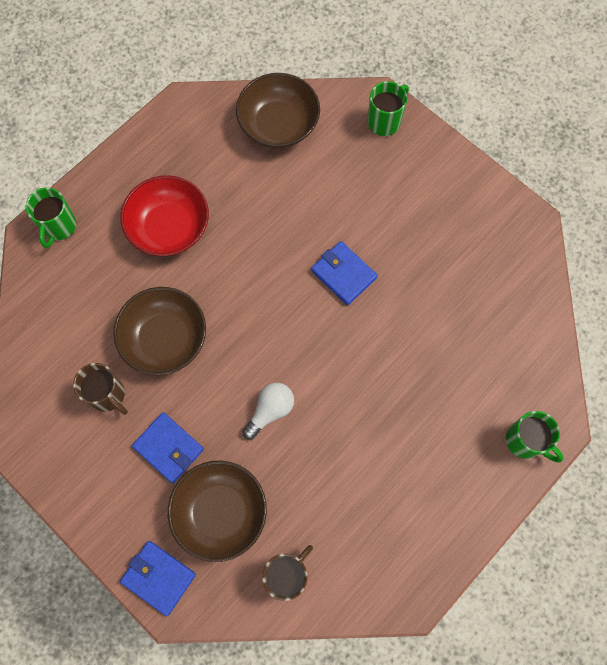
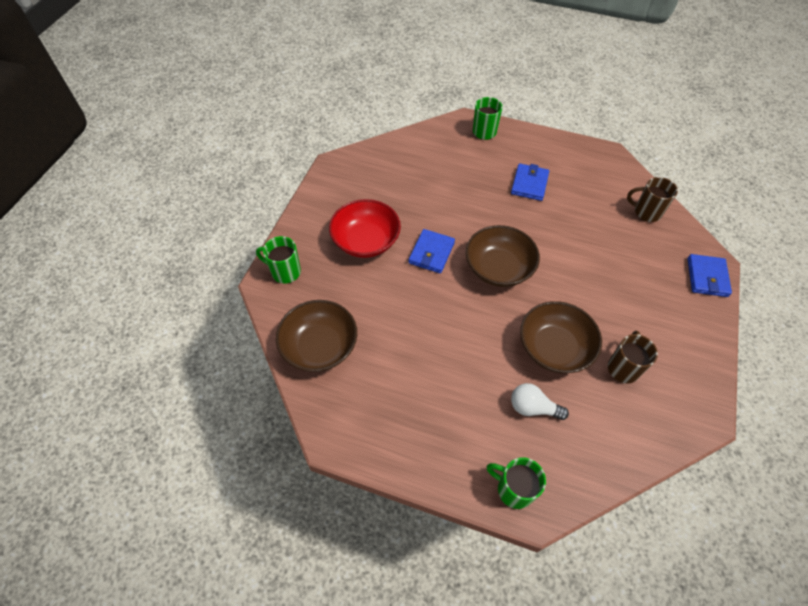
camera: 115 degrees left, 15 degrees down
(59, 227) = (513, 489): green mug -> green mug turned 135 degrees counterclockwise
(168, 448) = (627, 308): blue wallet -> blue wallet (529, 184)
(169, 227) = (460, 390): red bowl -> red bowl (366, 241)
(220, 512) = (641, 260): brown bowl -> brown bowl (498, 268)
(270, 411) = (557, 259): white light bulb -> white light bulb (533, 407)

